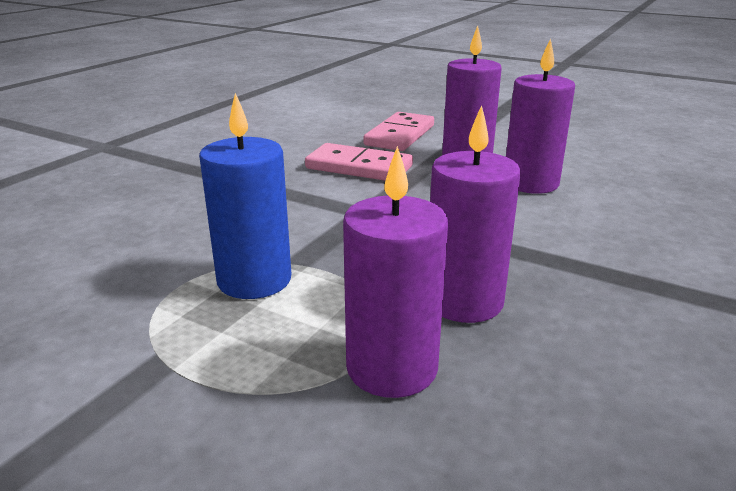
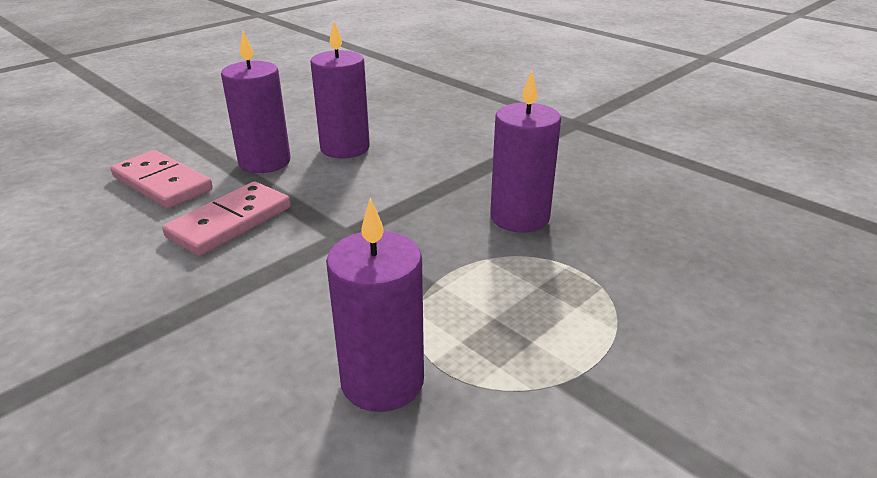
camera: 75 degrees left, 5 degrees up
(254, 280) = (450, 316): blue candle -> none
(392, 368) = (595, 261): purple candle -> purple candle (382, 381)

